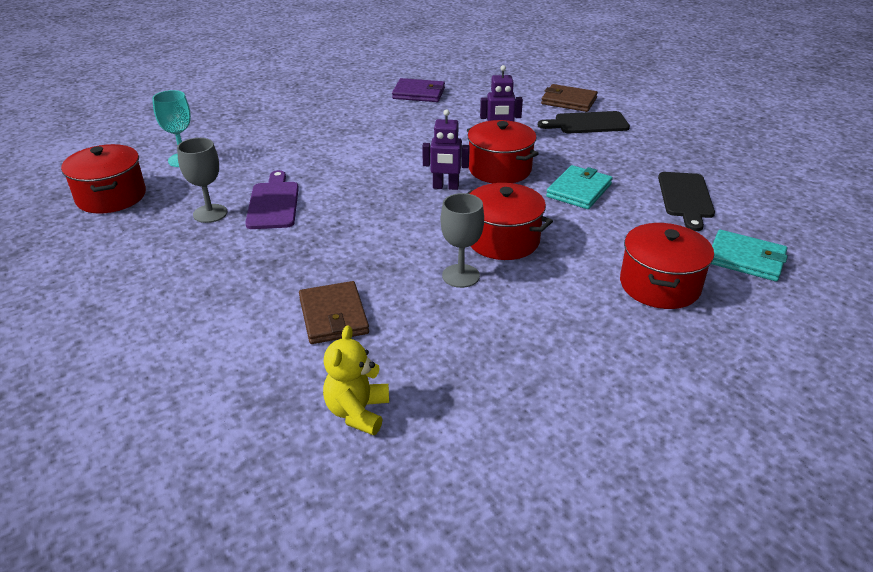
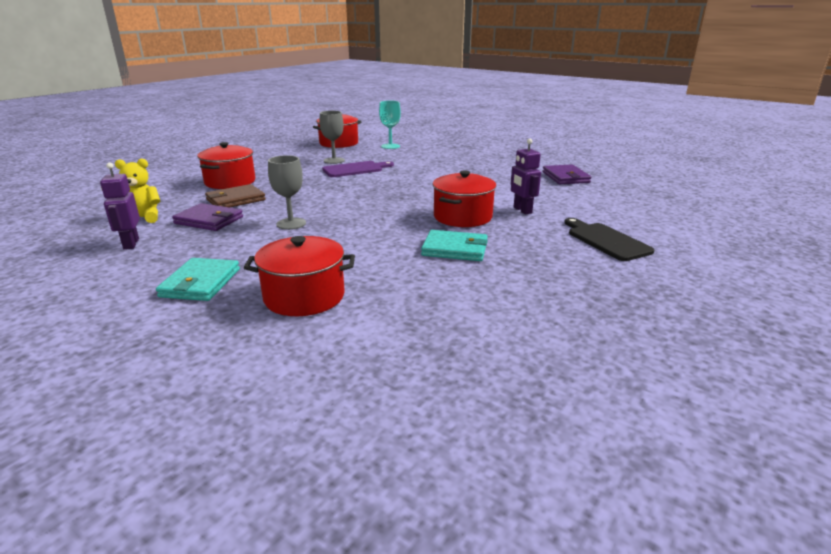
camera: 70 degrees right, 10 degrees down
(409, 343) = (209, 220): none -> purple wallet
(445, 187) = (415, 204): purple robot -> purple robot (131, 244)
(503, 240) = (347, 230): red pot -> red pot (230, 182)
(568, 101) = (647, 228): brown wallet -> none
(685, 198) = (490, 301): black cutting board -> none
(746, 259) = (376, 343): turquoise wallet -> turquoise wallet (200, 283)

